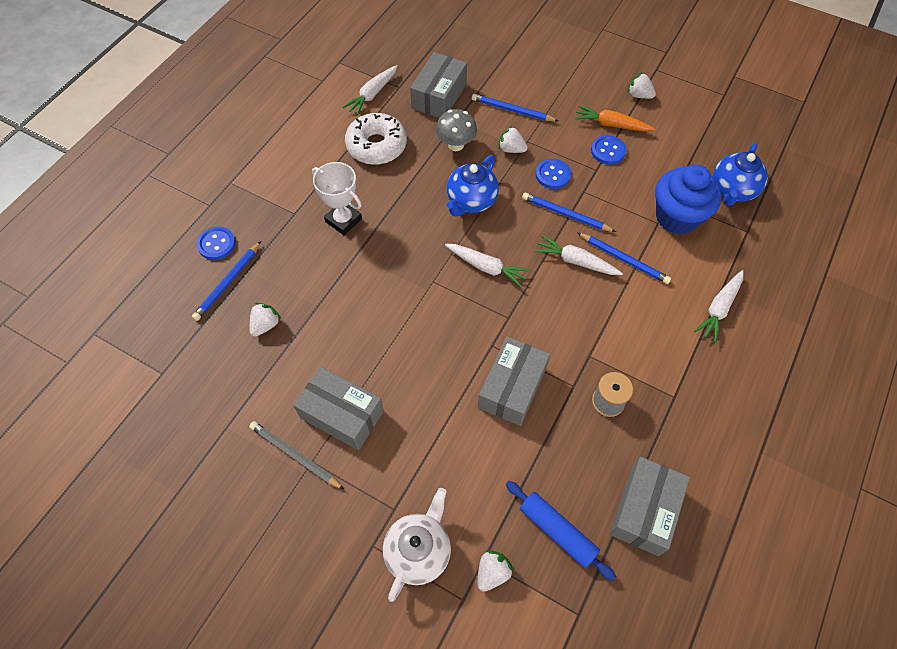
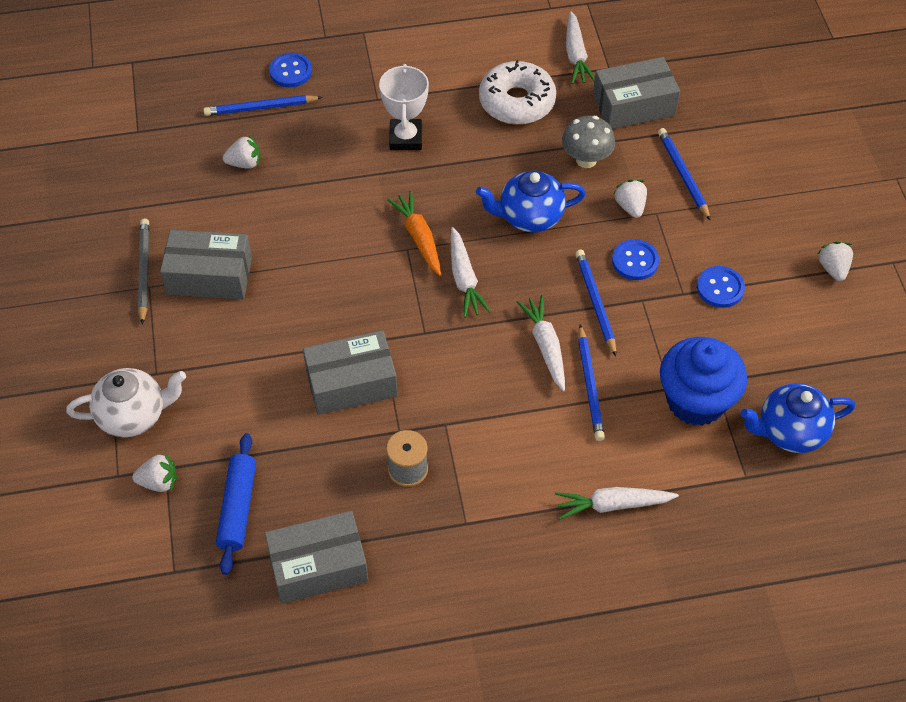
camera: 50 degrees right, 5 degrees down
(341, 414) = (209, 276): grey box -> grey box turned 75 degrees counterclockwise
(372, 94) = (576, 55): white carrot -> white carrot turned 90 degrees counterclockwise
(611, 124) = (760, 269): orange carrot -> orange carrot (419, 238)

